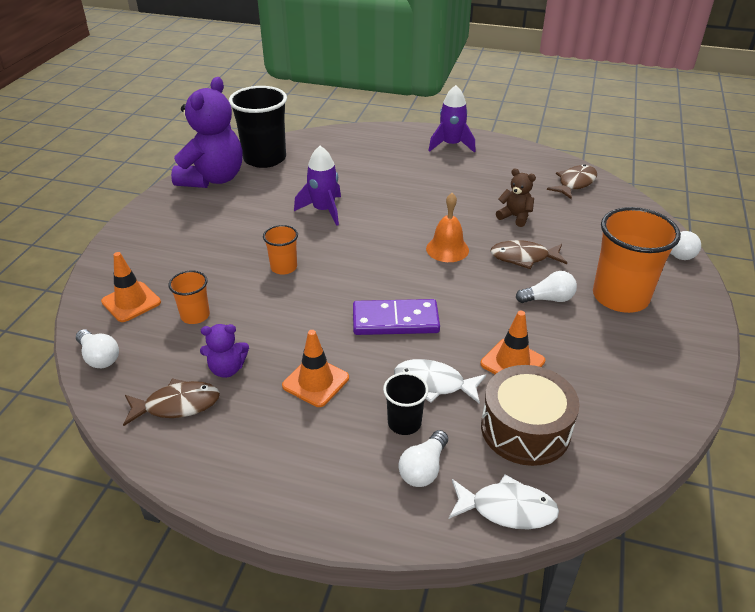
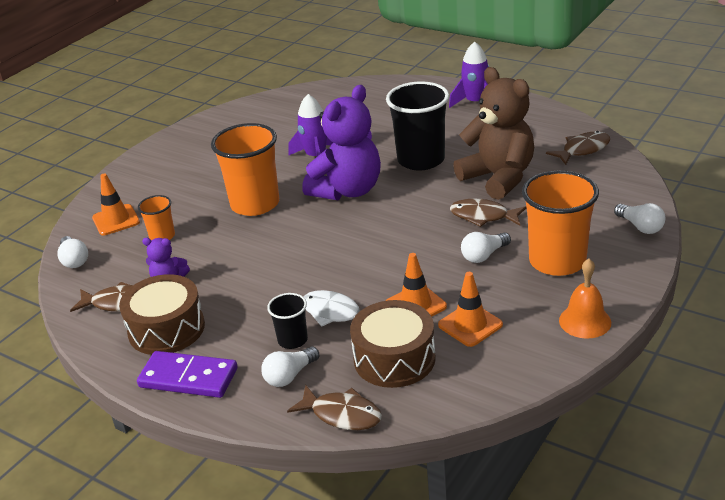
camera: 20 degrees right, 5 degrees down
(213, 179) = (230, 120): purple teddy bear -> purple teddy bear (347, 190)
(251, 430) = (166, 329): none -> brown drum
(264, 158) = (285, 105): black cup -> black cup (421, 160)
(284, 267) = (255, 204): orange cup -> orange cup, size x1.99
(315, 382) = (235, 299): orange traffic cone -> orange traffic cone (470, 325)
(395, 320) = (330, 259): purple domino -> purple domino (188, 378)
(447, 249) = (413, 202): orange bell -> orange bell (585, 321)
(507, 509) = (342, 414): white fish -> brown fish
(515, 217) = (498, 178): brown teddy bear -> brown teddy bear, size x2.16
(548, 299) = (484, 255): white light bulb -> white light bulb turned 135 degrees clockwise

